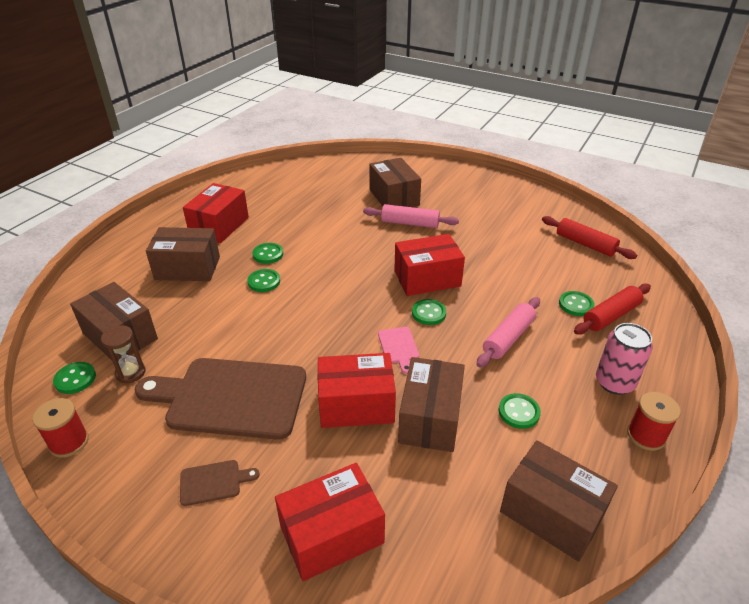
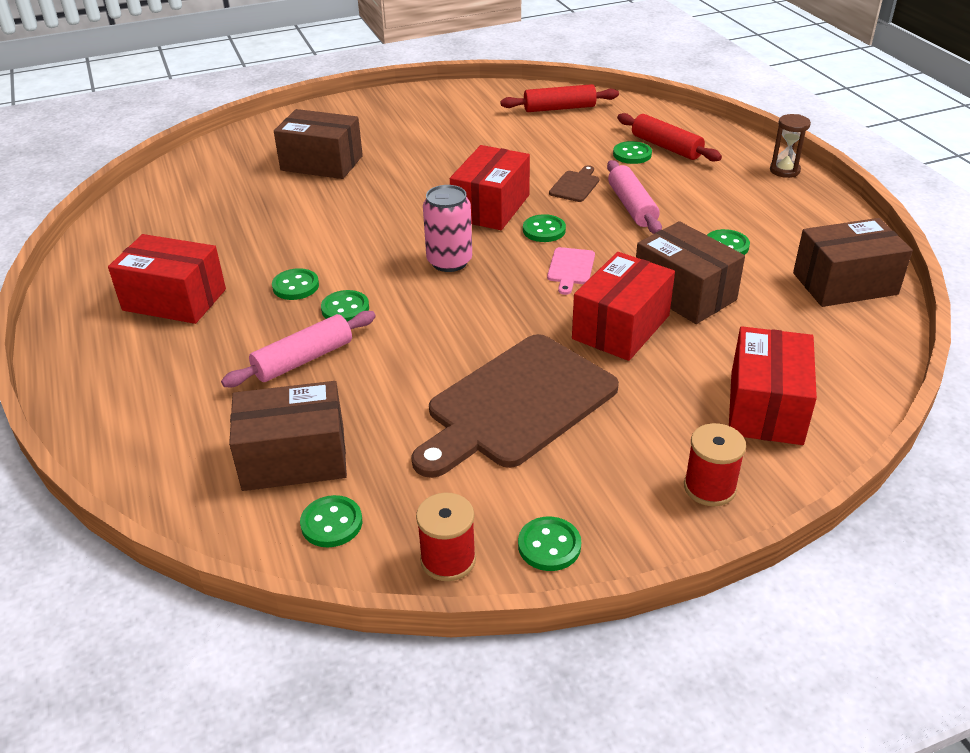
camera: 50 degrees left, 0 degrees up
(104, 483) = (549, 546): none -> green button
(130, 373) = (380, 470): brown hourglass -> brown hourglass (784, 170)
(187, 268) = (229, 356): brown box -> none
(214, 482) = (630, 460): brown cutting board -> brown cutting board (575, 185)
(219, 226) = (174, 300): red box -> red box turned 45 degrees counterclockwise
(398, 347) = (570, 268): pink cutting board -> pink cutting board turned 75 degrees clockwise
(410, 223) = (384, 175): pink rolling pin -> pink rolling pin (303, 360)
(611, 316) = (666, 147): red rolling pin -> red rolling pin turned 45 degrees counterclockwise
(614, 382) = (743, 186): pink can -> pink can (449, 261)
(646, 435) = (810, 203): red spool -> red spool (709, 487)

